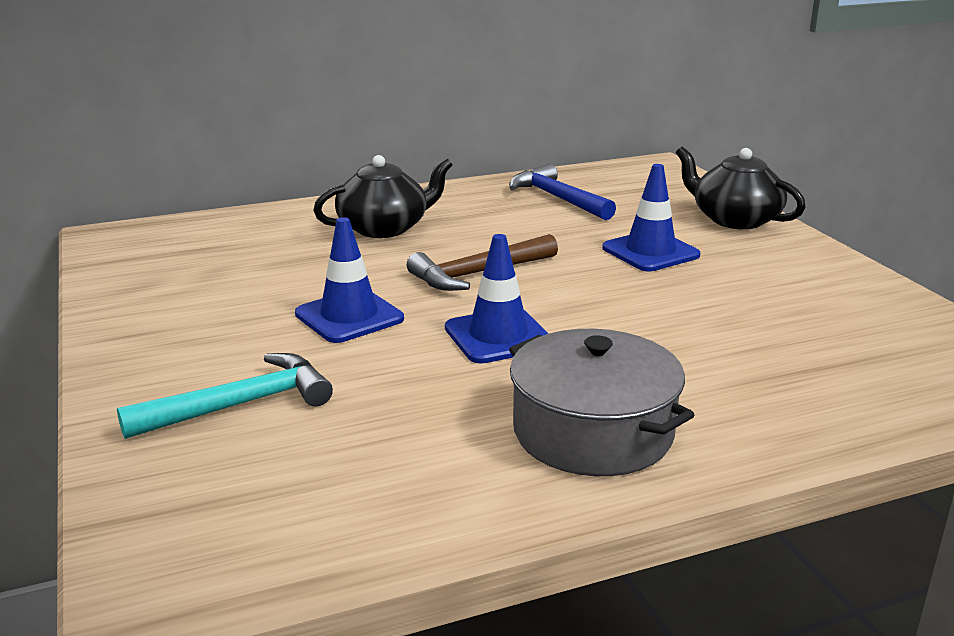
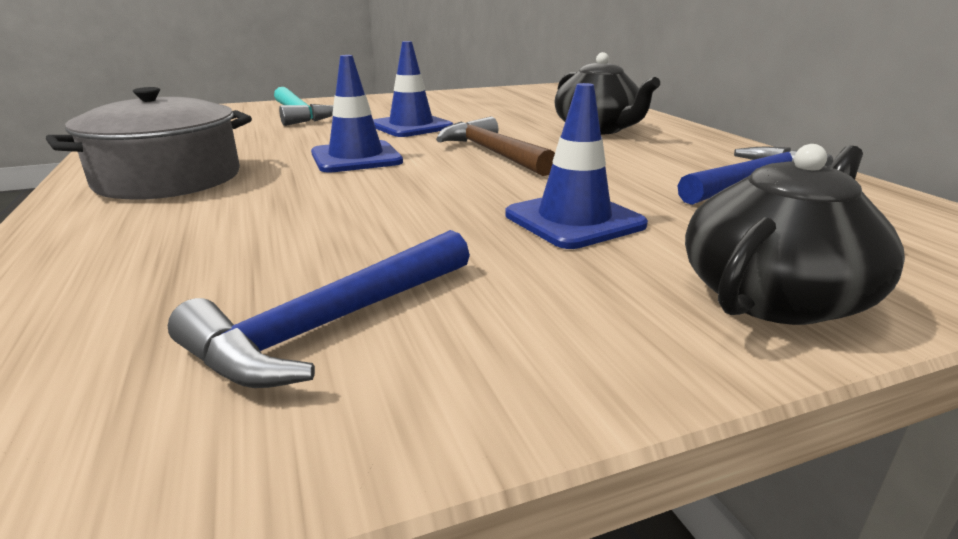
camera: 90 degrees right, 0 degrees up
(827, 312) = (332, 324): none -> blue hammer

